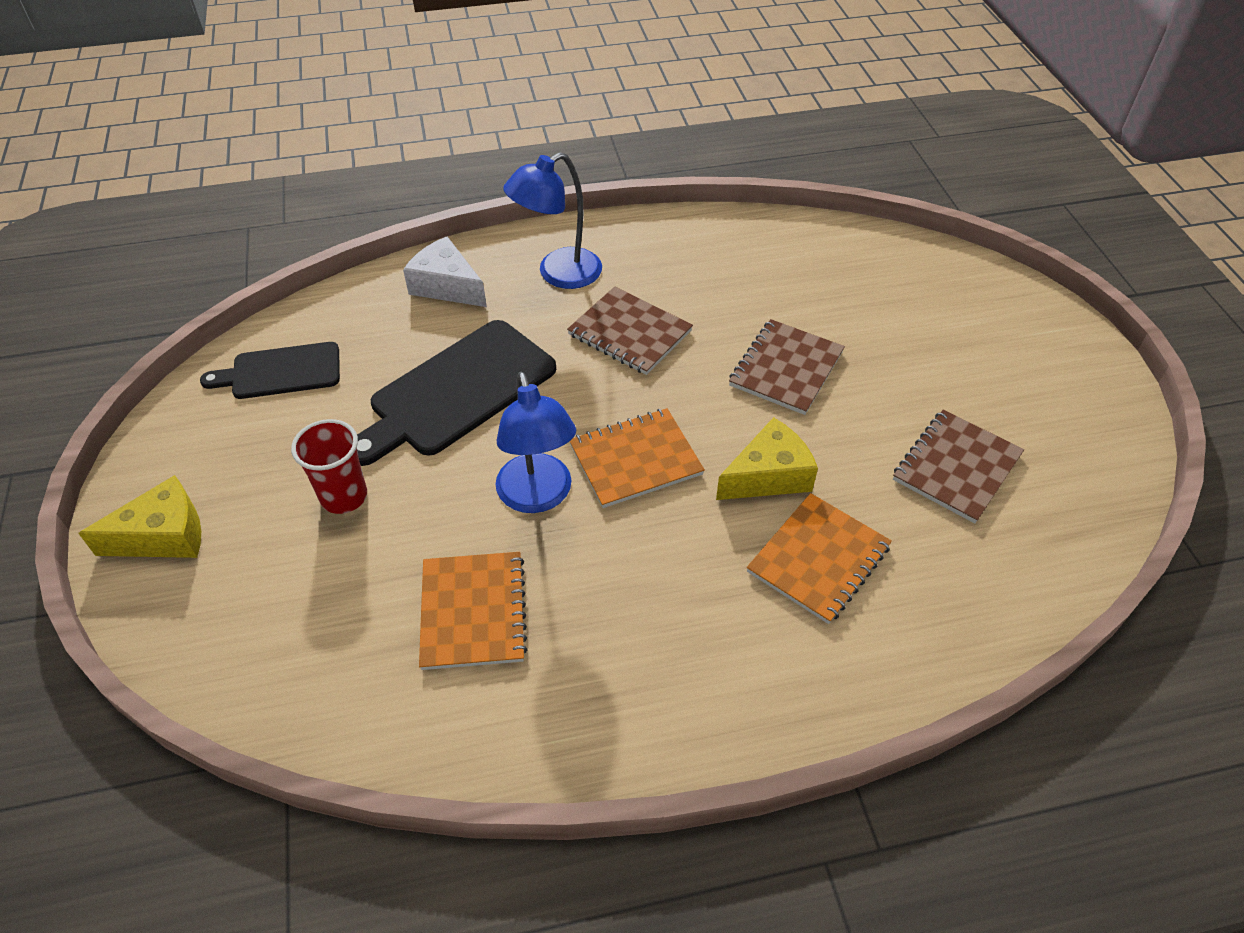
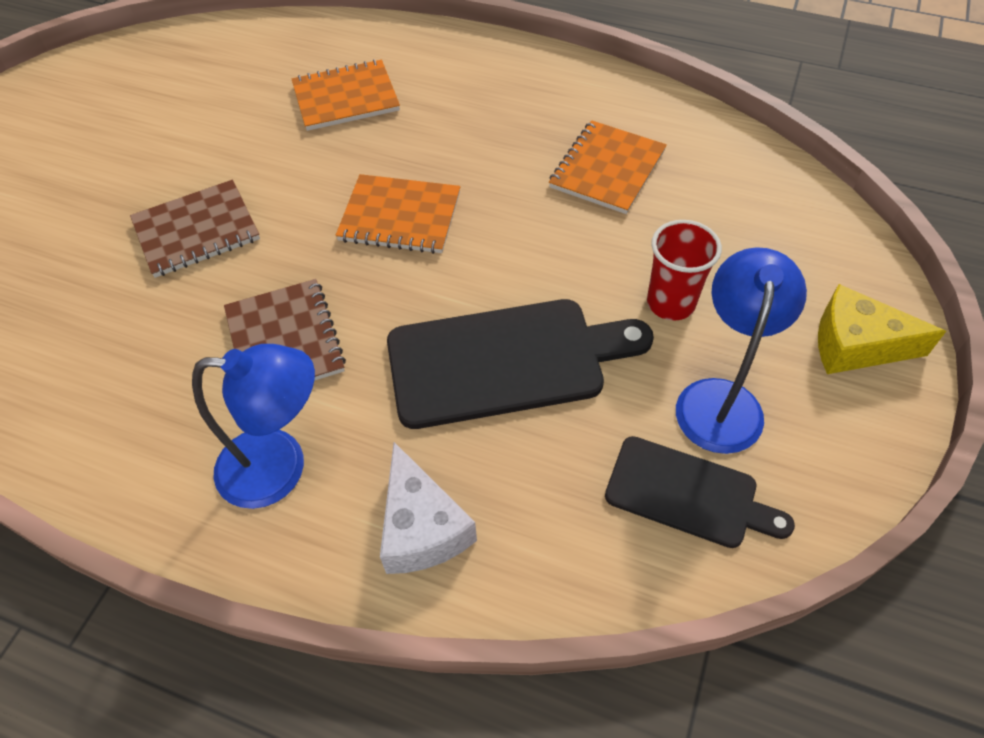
camera: 145 degrees left, 5 degrees up
(538, 497) = (502, 225): blue lamp -> blue lamp (721, 399)
(768, 475) = (315, 159): yellow cheese -> none
(956, 467) = (185, 105): brown notebook -> none

